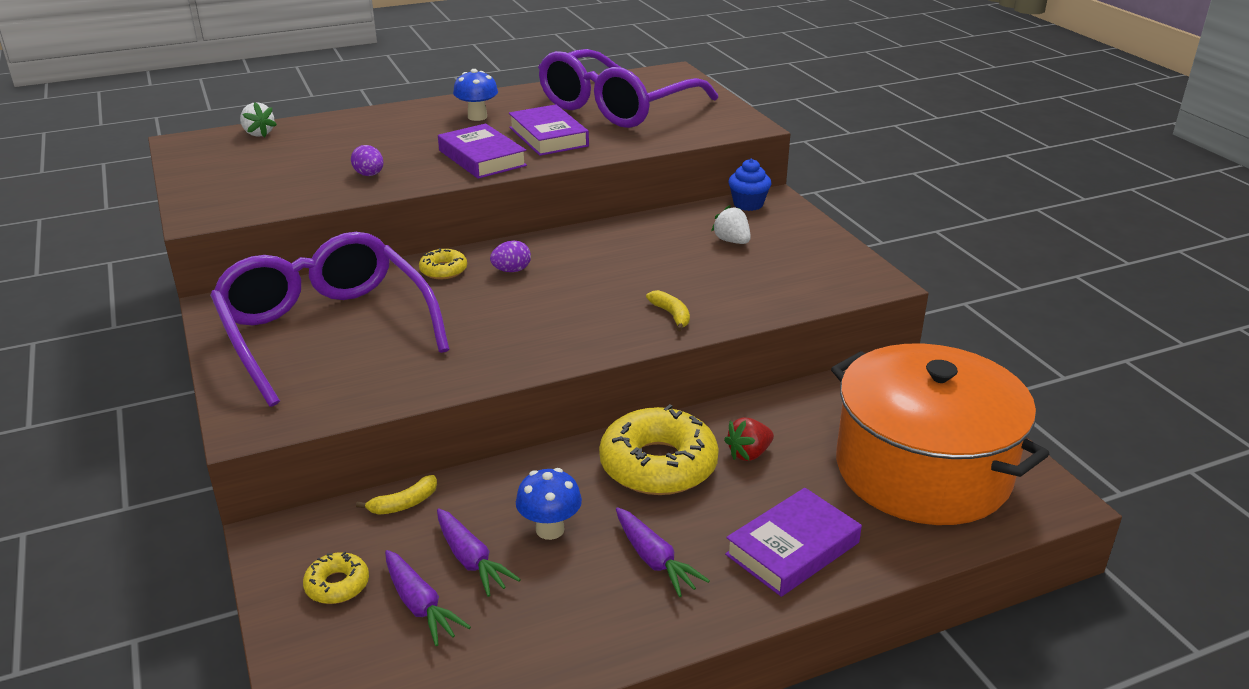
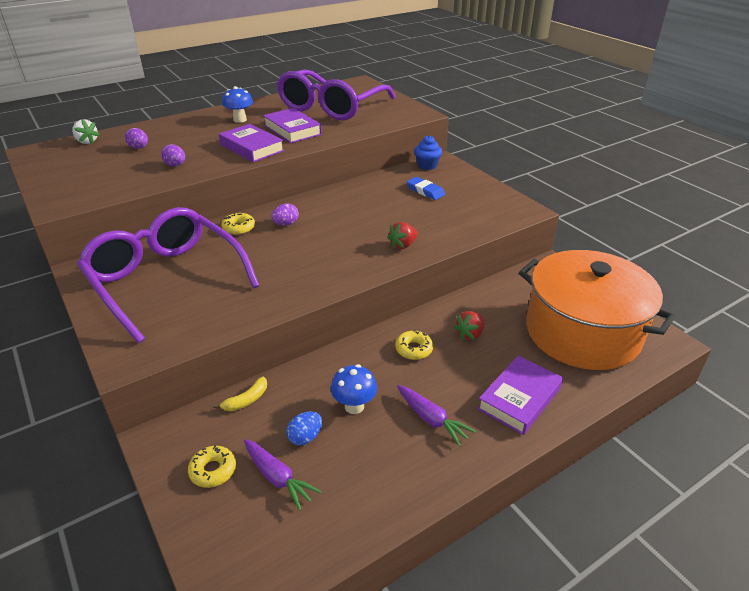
camera: 10 degrees left, 5 degrees up
(326, 147) = (139, 148): none -> purple egg
(471, 560) = (305, 437): purple carrot -> blue egg
(658, 465) = (413, 349): yellow donut -> yellow donut, size x0.47
(671, 315) = (403, 245): yellow banana -> red strawberry
(732, 241) = (425, 191): white strawberry -> blue eraser

